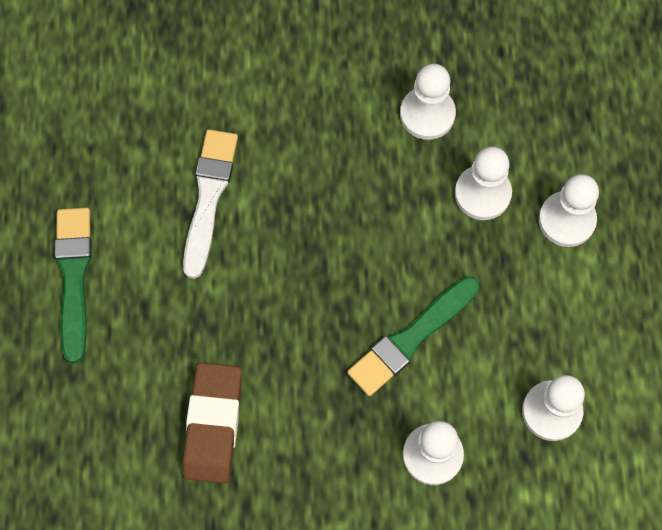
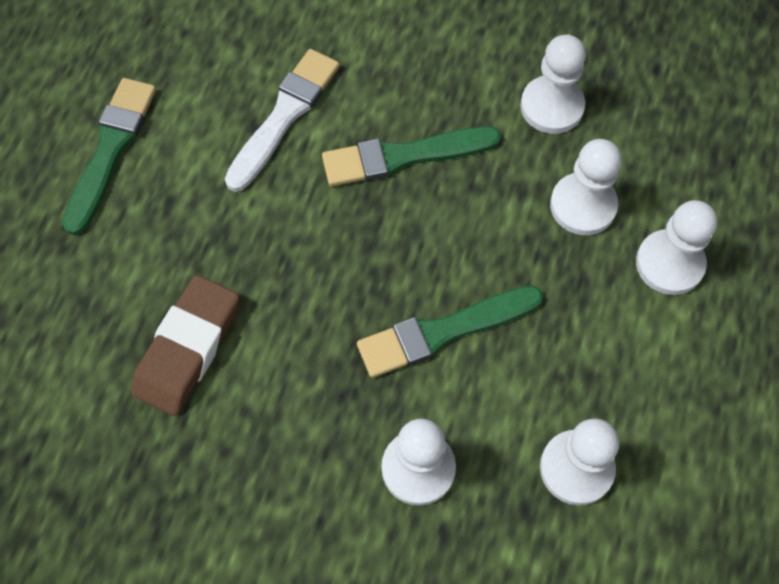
camera: 20 degrees right, 5 degrees down
(323, 199) = (404, 156): none -> green brush

